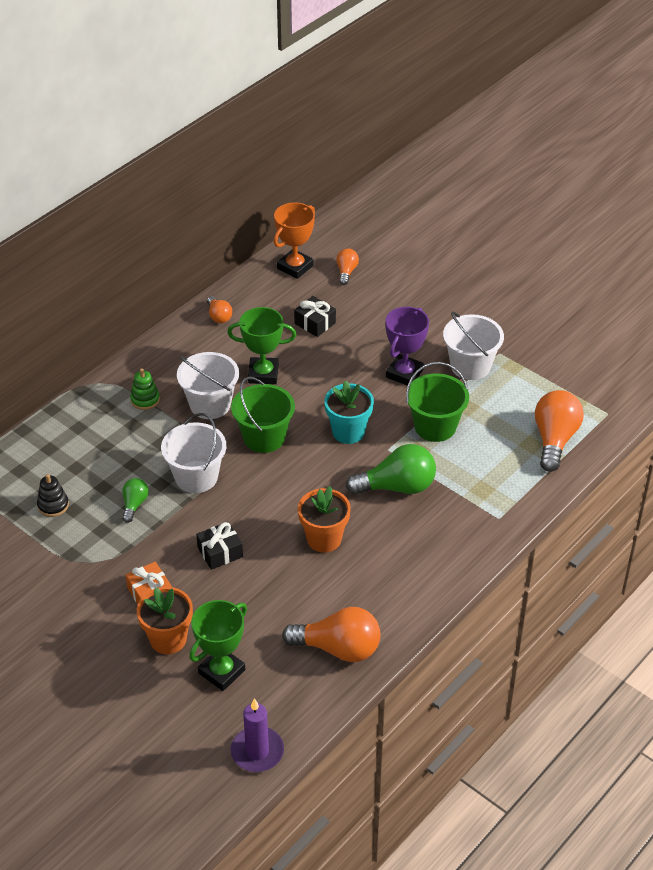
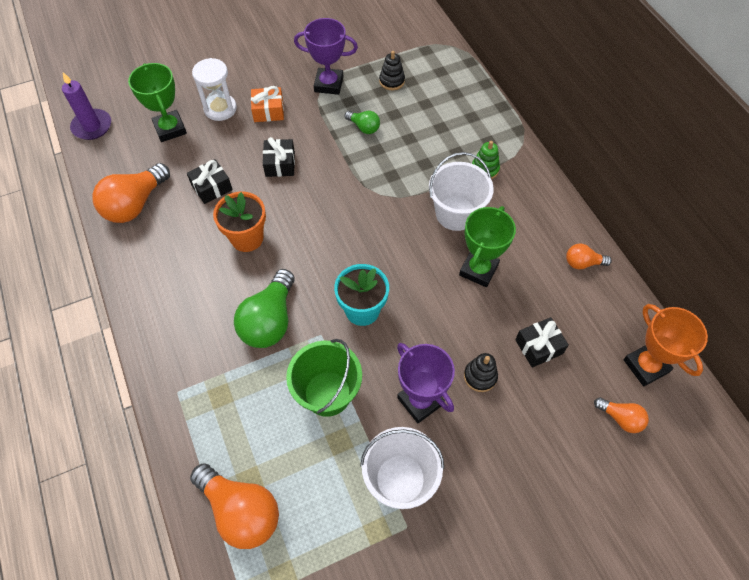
camera: 115 degrees right, 15 degrees up
(83, 557) = (328, 84): none -> purple trophy
(168, 639) = (220, 109): orange flower pot -> white hourglass
(196, 477) = (371, 175): white bucket -> none
(264, 437) = (392, 239): green bucket -> none
(280, 594) = (211, 187): none -> black gift
(362, 347) = (480, 376): none -> black stacking toy

